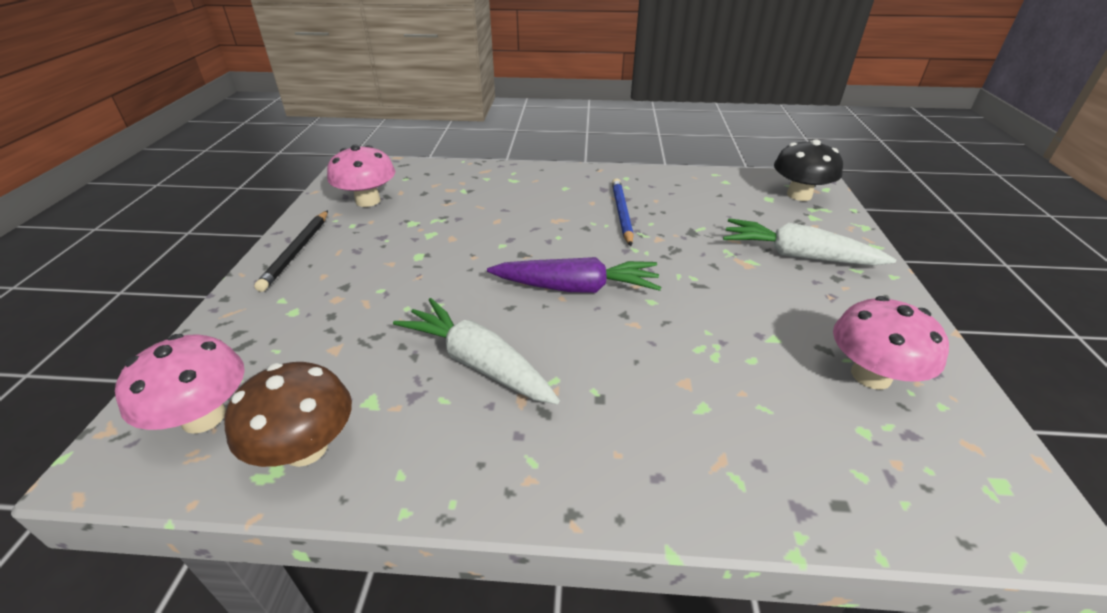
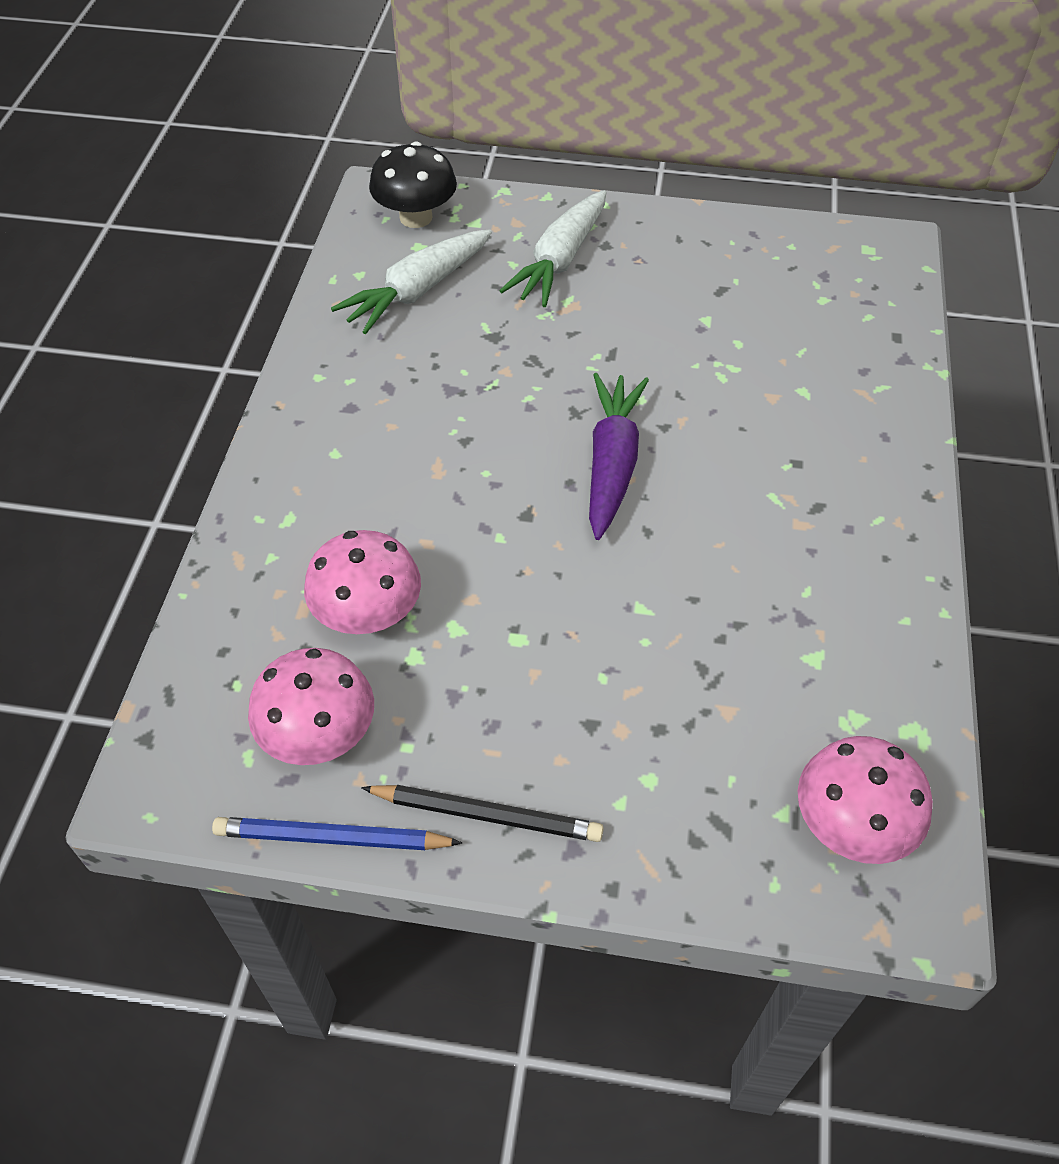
camera: 85 degrees left, 15 degrees up
(306, 448) = (884, 707): brown mushroom -> none
(477, 362) = (749, 562): white carrot -> white carrot (416, 292)
(621, 213) = (432, 397): blue pencil -> blue pencil (332, 838)
(871, 375) = (757, 273): pink mushroom -> pink mushroom (368, 614)

